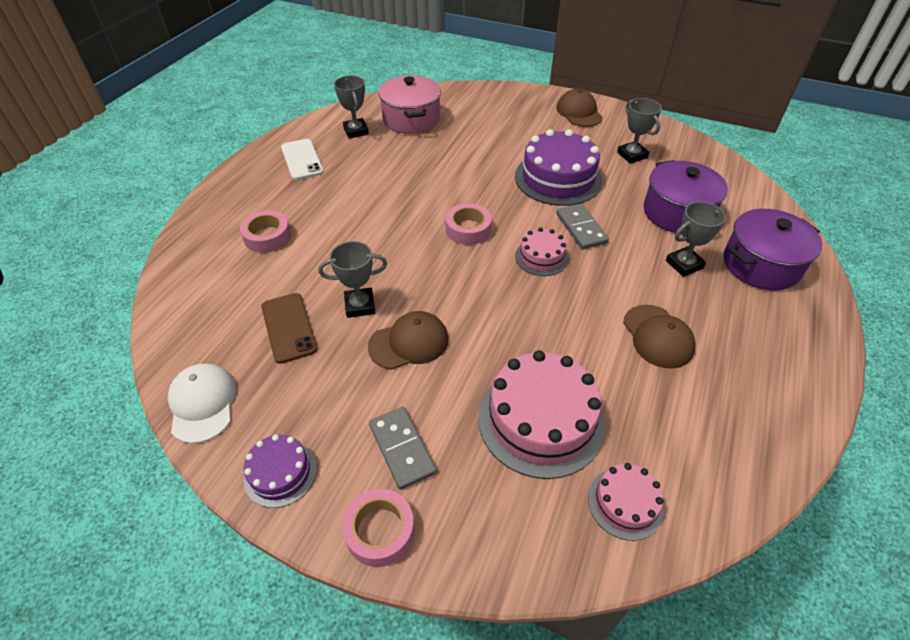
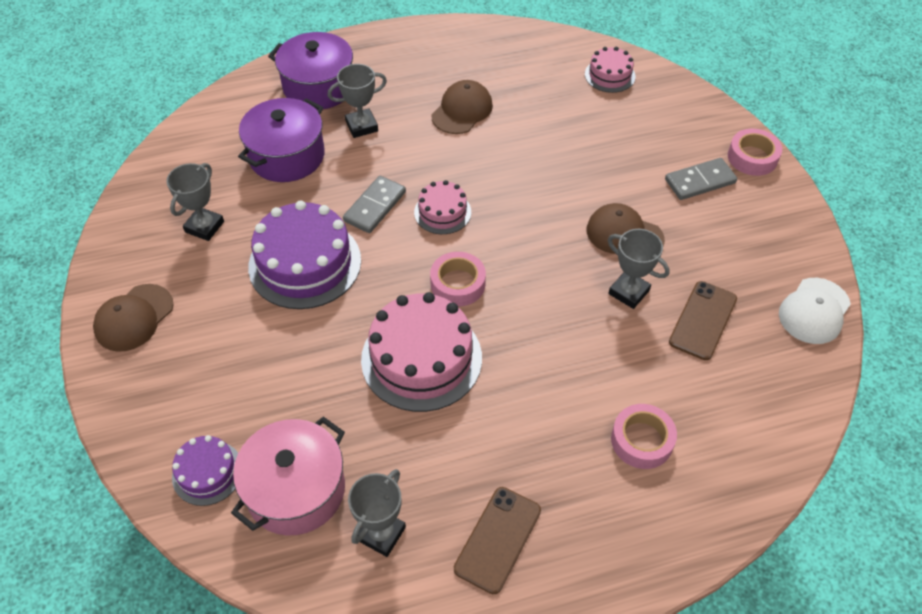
camera: 130 degrees left, 5 degrees up
(280, 473) = (788, 225): purple cake -> purple cake (207, 472)
(302, 159) = (498, 539): white phone -> brown phone
(402, 448) = (700, 181): grey domino -> grey domino turned 45 degrees clockwise
(541, 420) = (600, 132): pink cake -> pink cake (421, 358)
(684, 264) = (361, 126): grey trophy -> grey trophy turned 45 degrees counterclockwise

